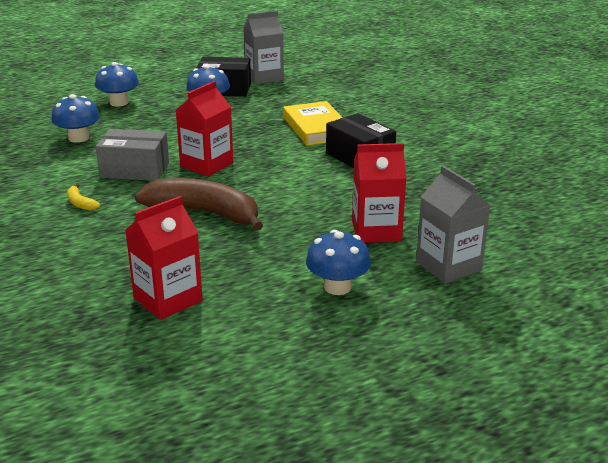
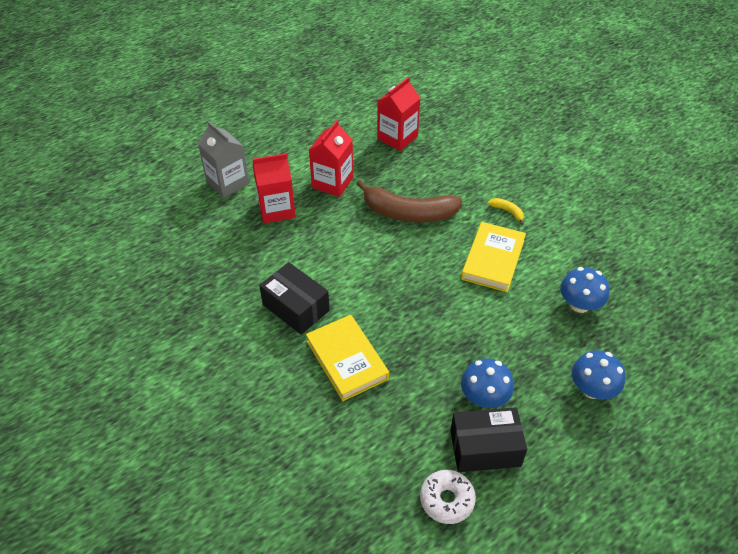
camera: 170 degrees right, 20 degrees up
(135, 170) = (493, 260): grey box -> yellow book
(207, 165) = (434, 276): red carton -> red carton (332, 182)
(264, 77) = (447, 500): grey carton -> white donut
(337, 287) = (299, 158): blue mushroom -> none

